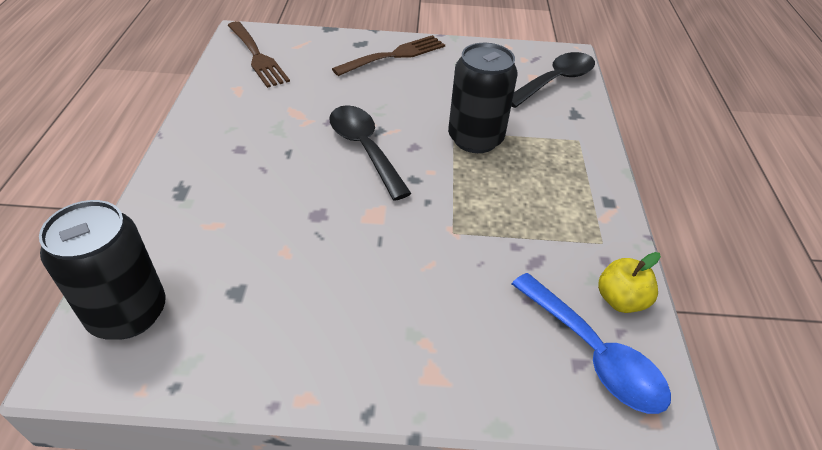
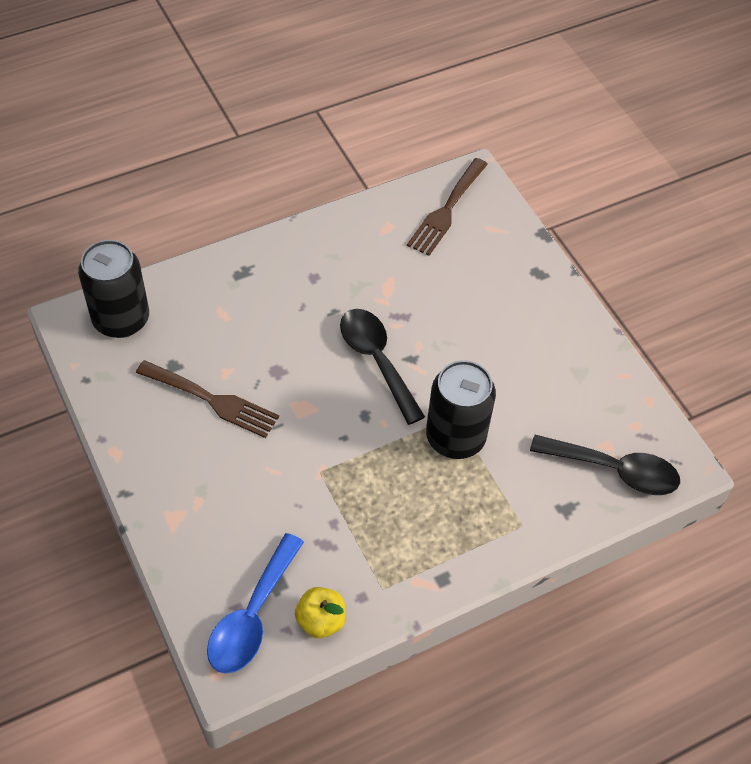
camera: 60 degrees right, 10 degrees up
(365, 149) = (377, 361): black spoon -> black spoon turned 60 degrees counterclockwise
(394, 55) = (541, 311): brown fork -> brown fork (212, 400)

